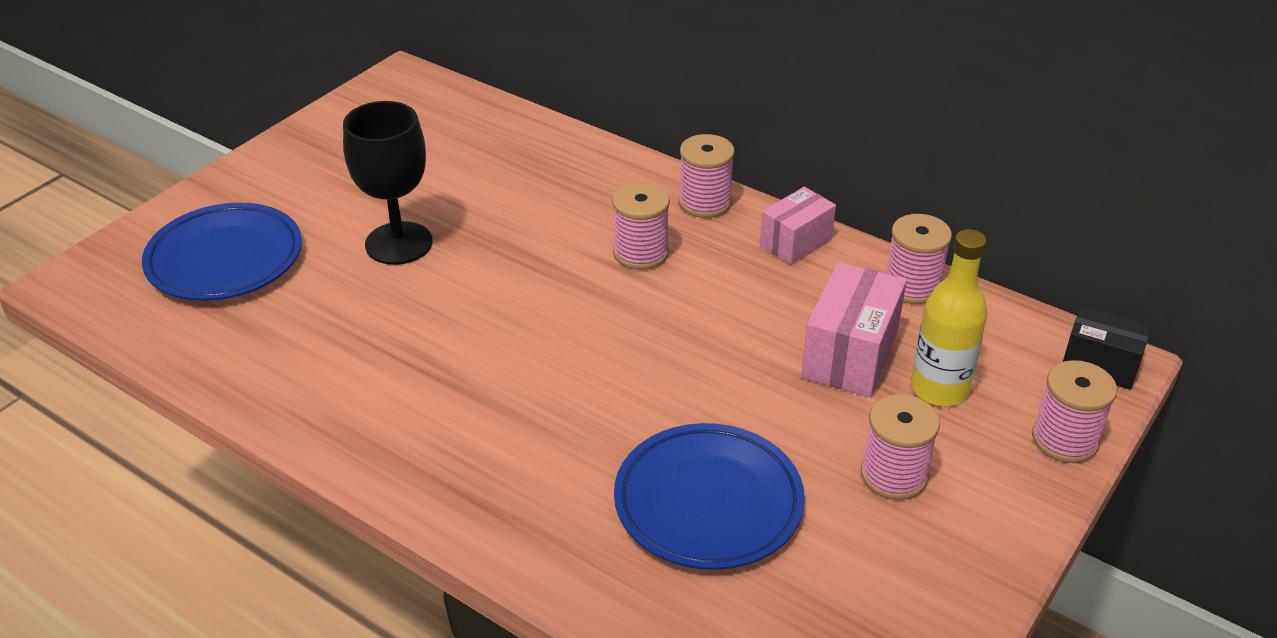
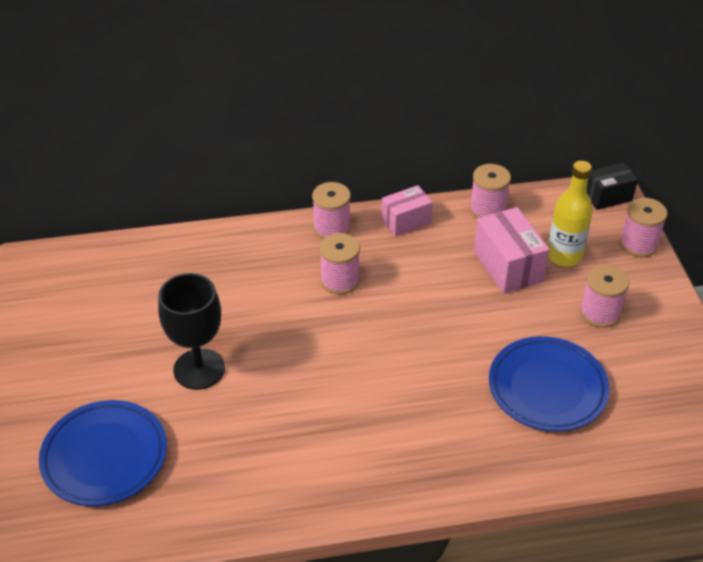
camera: 45 degrees left, 5 degrees up
(795, 242) = (406, 221): pink box -> pink box turned 60 degrees clockwise

